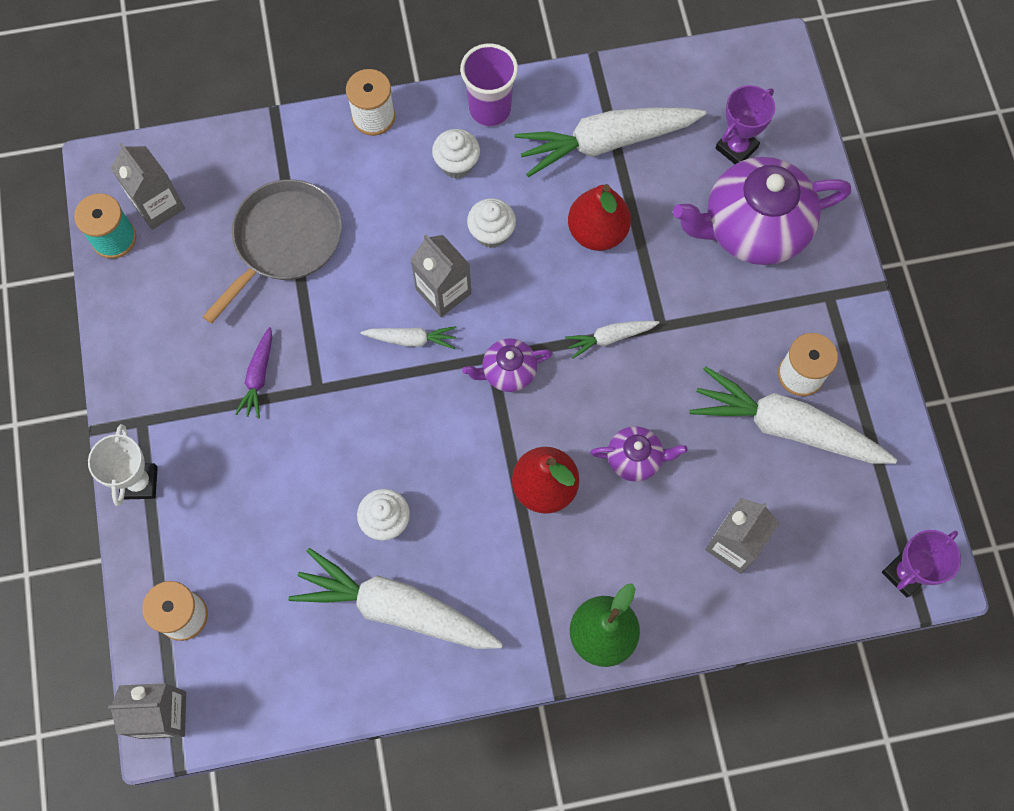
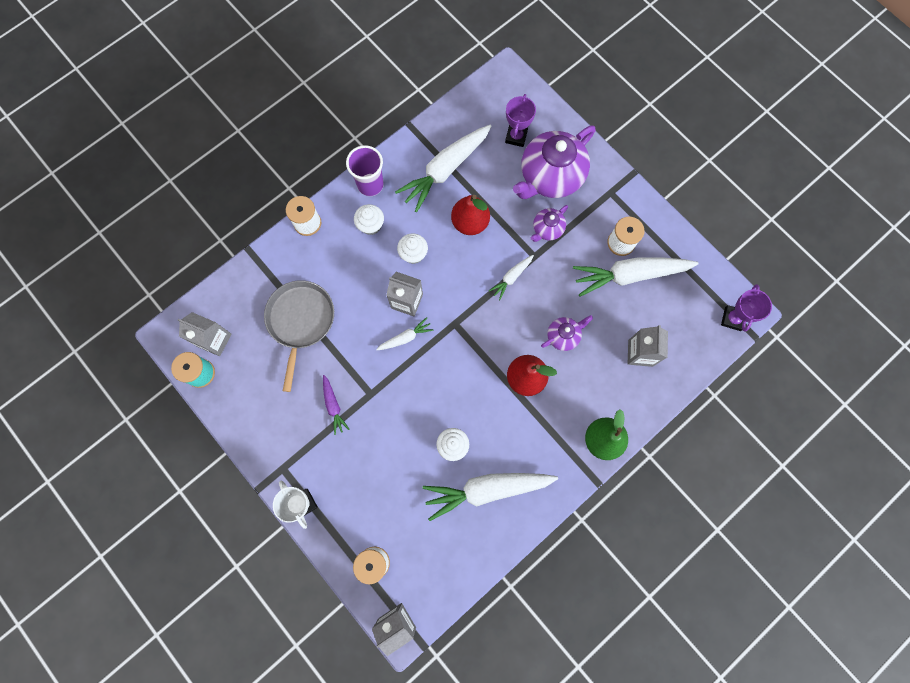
camera: 30 degrees left, 5 degrees up
(508, 372) = (468, 326): purple teapot -> purple teapot (547, 229)

